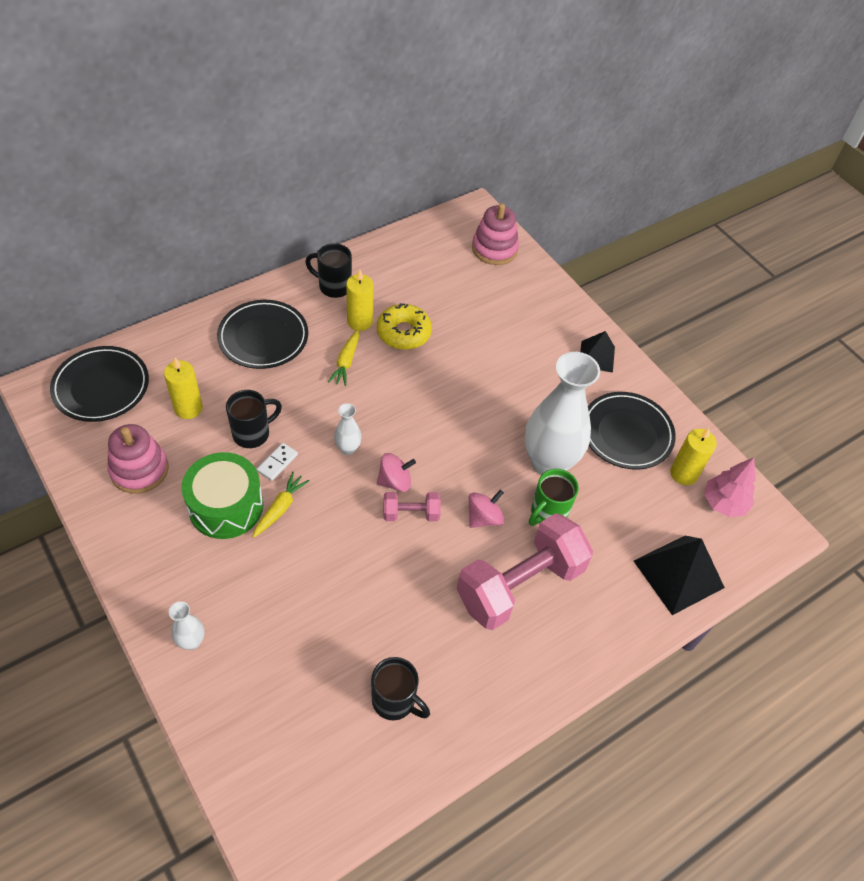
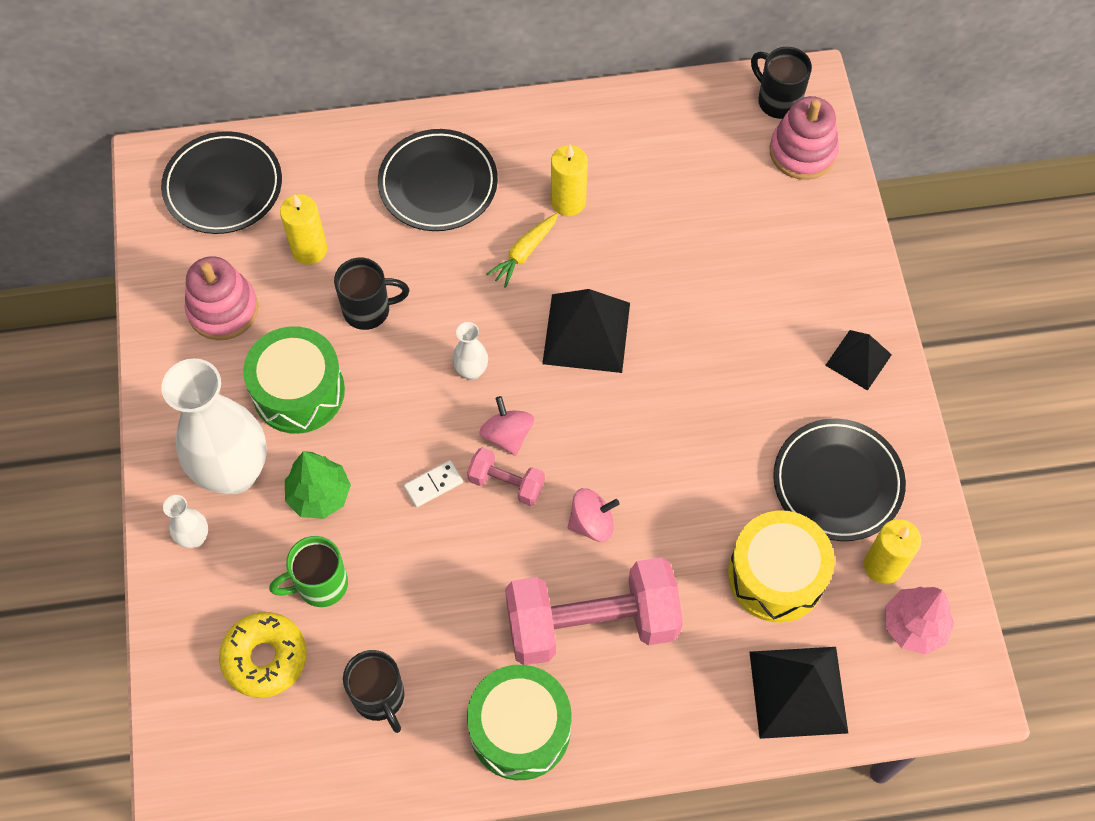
camera: 30 degrees right, 10 degrees up
(277, 463) = (380, 359): white domino -> white domino (433, 485)
(277, 573) = (319, 495): none -> green tree
(280, 508) = (358, 418): yellow carrot -> none
(333, 286) = (558, 140): black mug -> black mug (777, 100)
(395, 481) = (507, 435): pink spinning top -> pink spinning top turned 120 degrees counterclockwise
(403, 333) = (617, 237): yellow donut -> yellow donut (265, 658)
(415, 398) = (586, 333): none -> black pyramid
(509, 679) = (520, 729): none -> green drum
(547, 513) = (674, 549): green mug -> green mug (320, 585)
(548, 463) = (711, 483): white vase -> white vase (234, 472)
(622, 505) = (776, 575): none -> yellow drum

